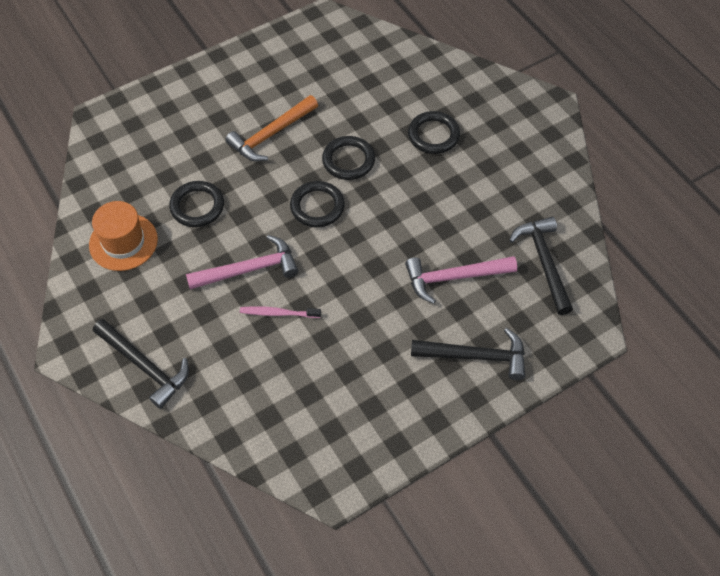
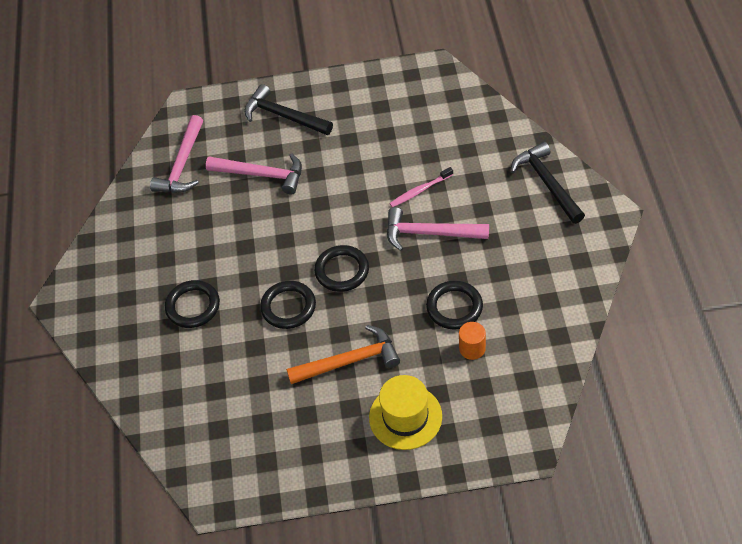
camera: 150 degrees left, 5 degrees down
(123, 242) = (537, 294): orange hat -> none
(168, 176) = (472, 348): none -> orange cylinder
(205, 109) = (405, 417): none -> yellow hat
(278, 313) = (420, 190): pink toothbrush -> pink toothbrush turned 120 degrees clockwise
(544, 262) = (182, 165): black hammer -> pink hammer

